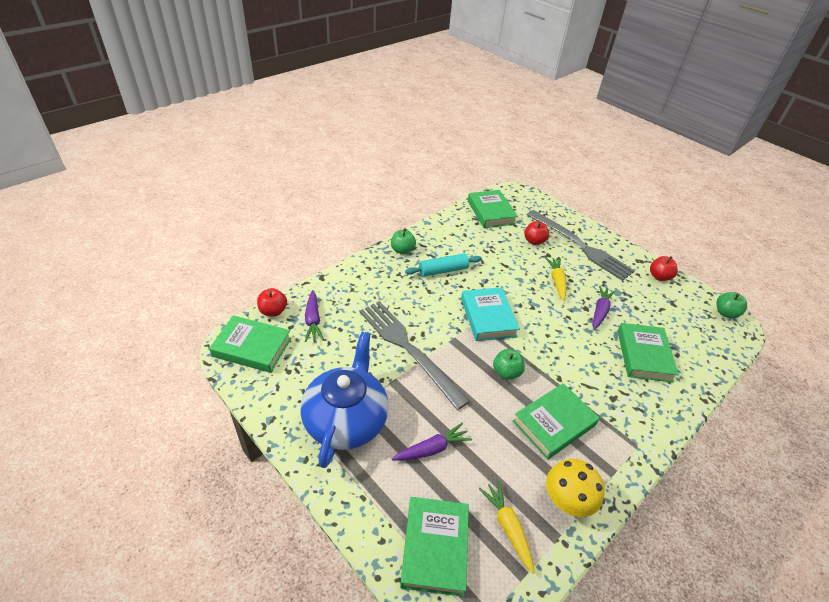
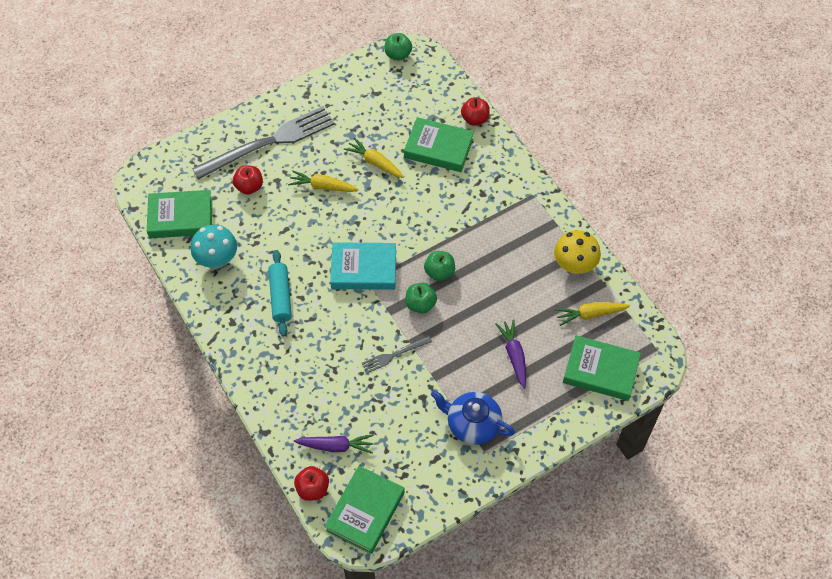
camera: 75 degrees left, 15 degrees up
(346, 419) = (472, 424): blue teapot -> blue teapot, size x0.66
(402, 250) = (234, 334): green apple -> green apple (420, 304)
(408, 349) = (394, 355): grey fork -> grey fork, size x0.45
(463, 234) = (217, 260): none -> turquoise mushroom
(554, 423) = (502, 250): green book -> none
(600, 311) = (375, 162): purple carrot -> yellow carrot
(659, 276) = (335, 87): red apple -> red apple (475, 119)

